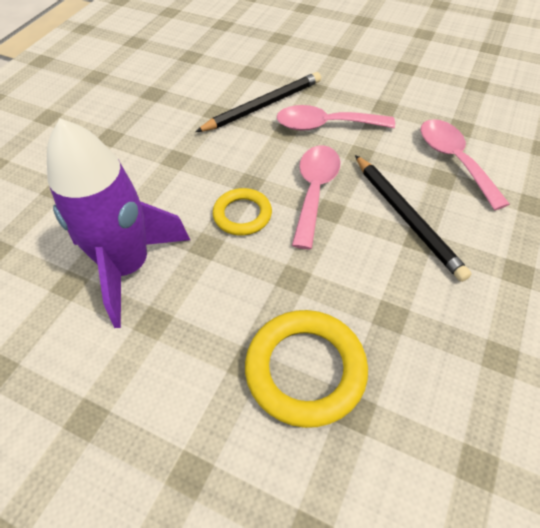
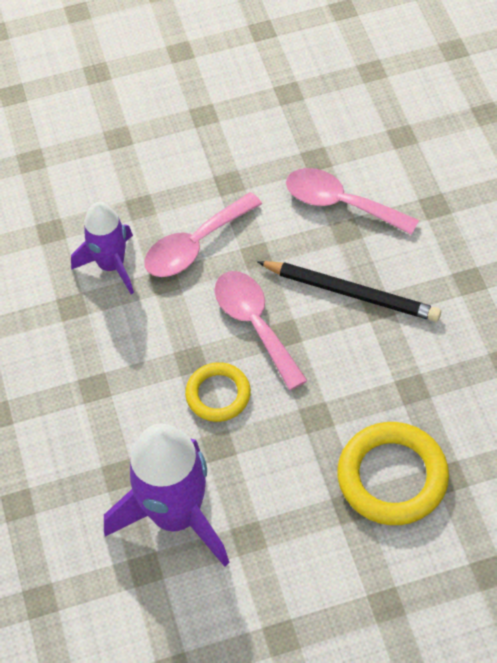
camera: 40 degrees left, 5 degrees up
(263, 106) = (111, 265): black pencil -> purple rocket

